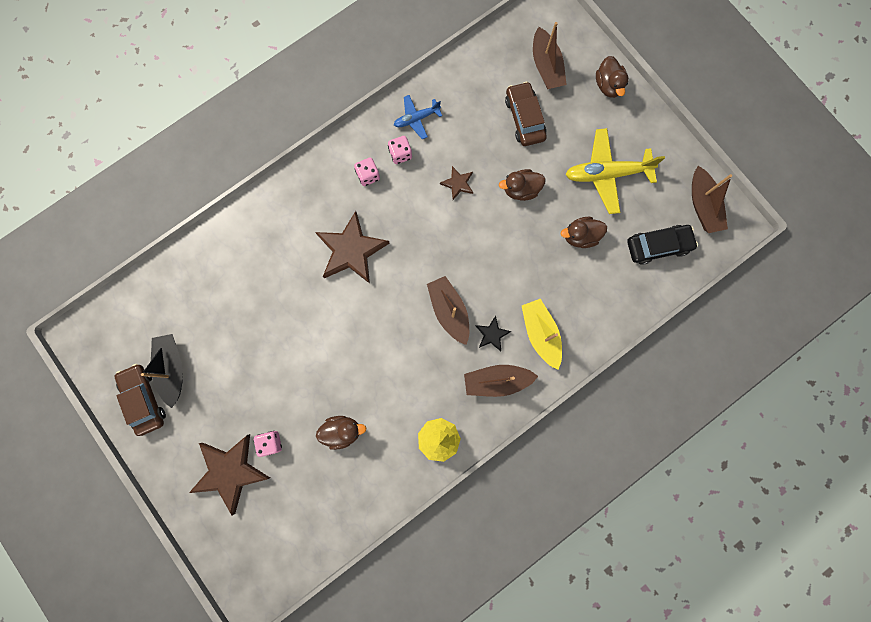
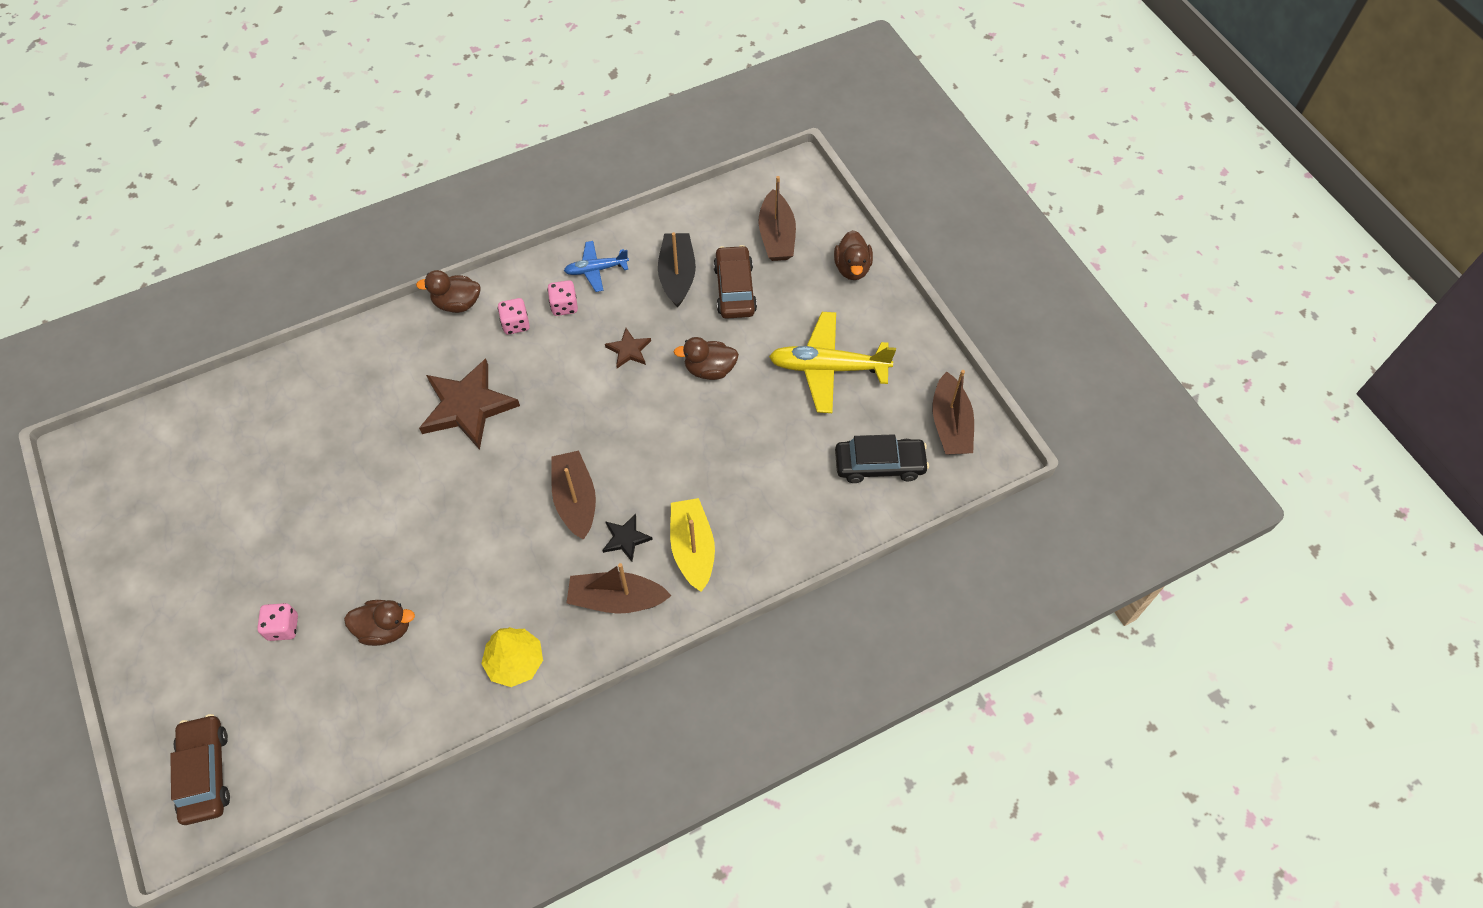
camera: 10 degrees right, 20 degrees down
(144, 399) = (135, 543): brown car -> brown car (205, 773)
(172, 369) = (186, 512): black boat -> black boat (677, 275)
(230, 471) = (215, 656): brown star -> none
(580, 236) = (776, 436): brown duck -> brown duck (457, 303)

